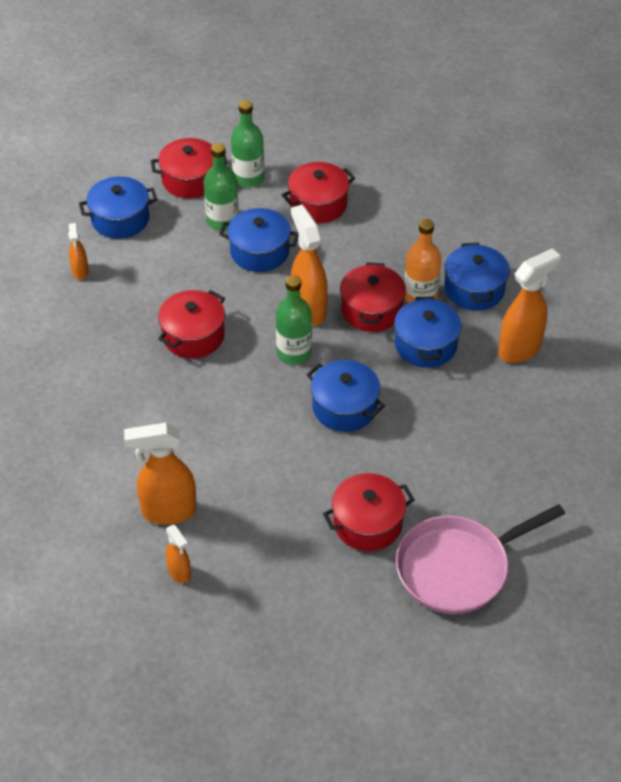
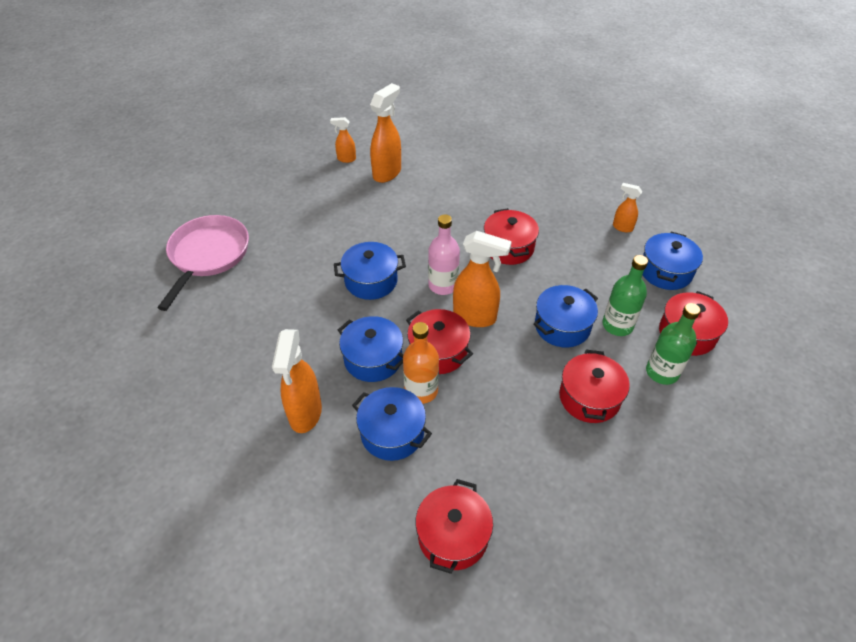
camera: 130 degrees right, 0 degrees up
(294, 353) = (443, 285): green bottle -> pink bottle
(368, 523) = (282, 238): red pot -> red pot (453, 536)

